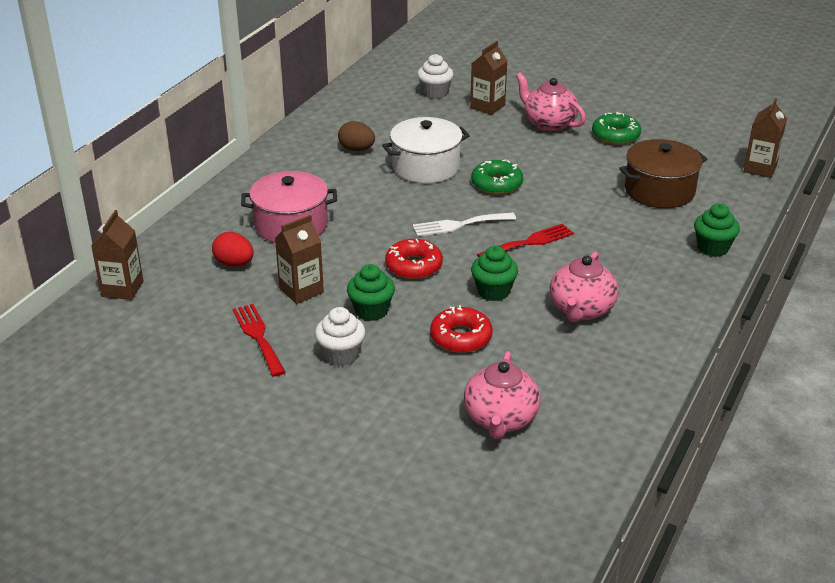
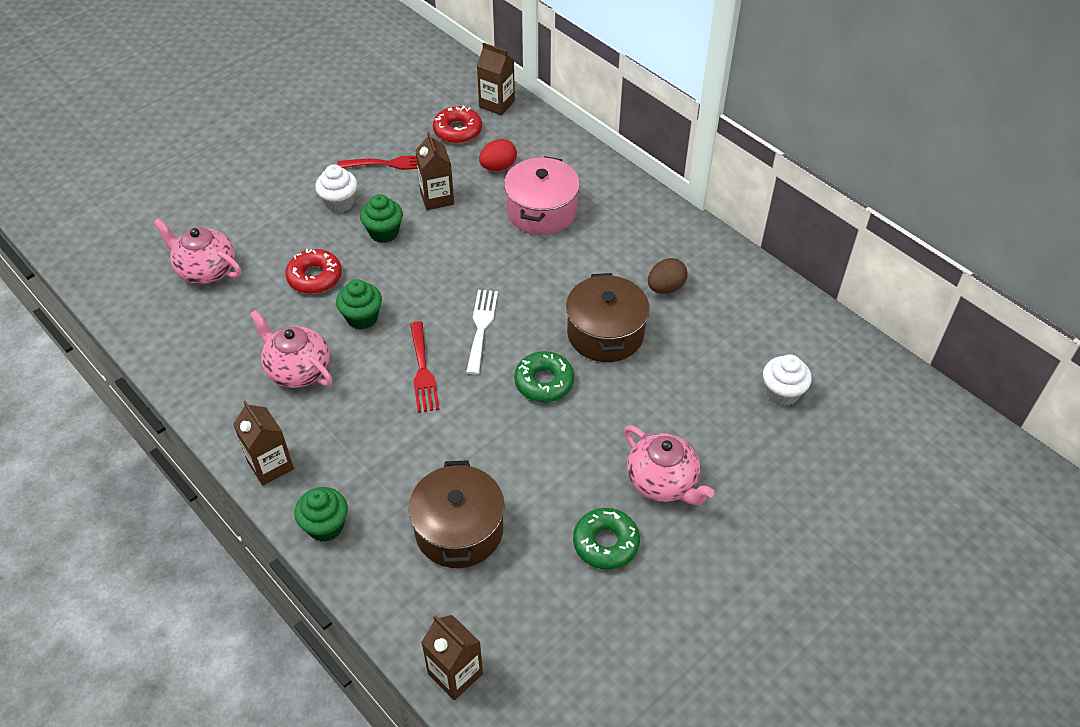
camera: 110 degrees right, 15 degrees up
(413, 266) = (432, 275): red donut -> red donut (457, 131)
(426, 167) = (605, 333): white pot -> brown pot
(487, 106) = (729, 434): brown carton -> brown carton (270, 465)
(549, 123) = (662, 482): pink teapot -> pink teapot turned 75 degrees clockwise

